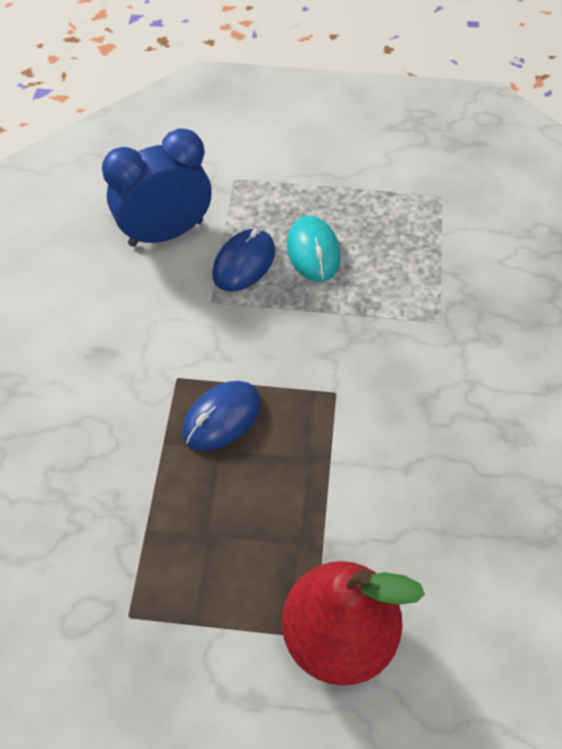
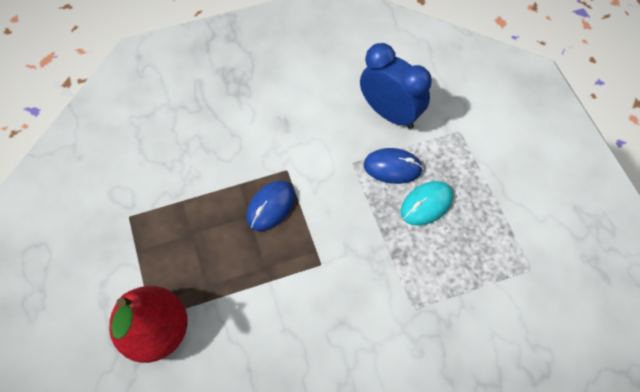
camera: 65 degrees right, 5 degrees up
(222, 417) = (271, 206): blue mouse -> blue mouse turned 75 degrees counterclockwise

